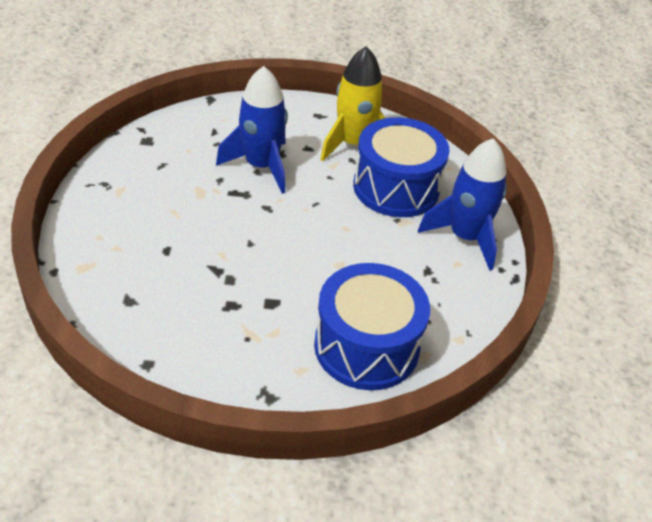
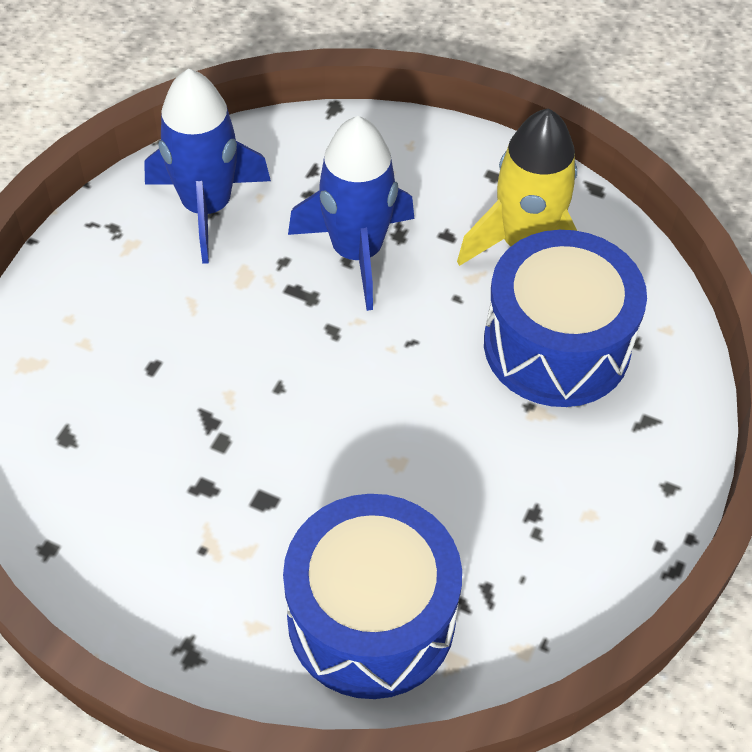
camera: 25 degrees right, 10 degrees up
(465, 237) = (627, 469): blue rocket -> blue rocket (207, 207)

